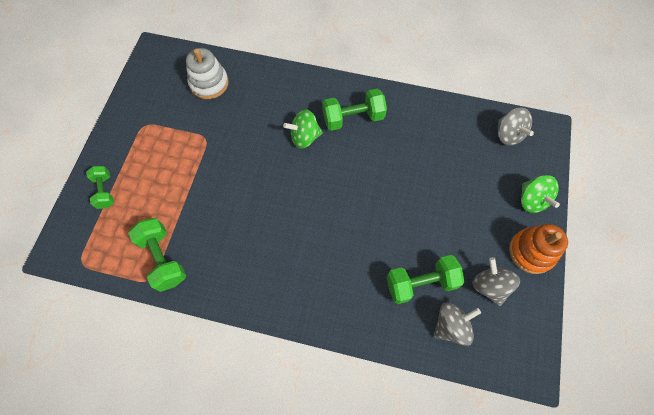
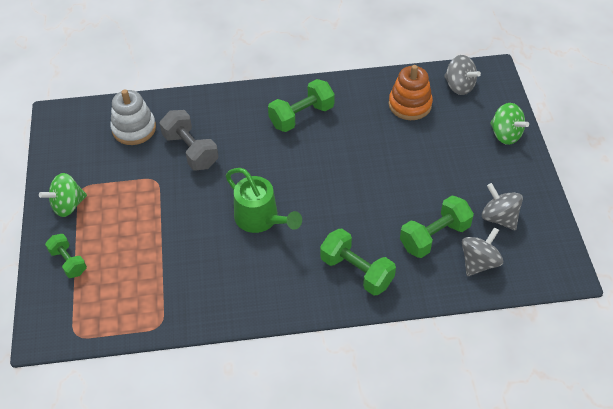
camera: 20 degrees left, 15 degrees down
(163, 258) = (164, 301): green dumbbell -> green dumbbell (356, 271)
(246, 120) = (190, 150): none -> grey dumbbell
(276, 208) = (261, 219): none -> green watering can
(304, 137) = (260, 148): green spinning top -> green spinning top (68, 205)
(531, 252) = (524, 177): orange stacking toy -> orange stacking toy (410, 104)

